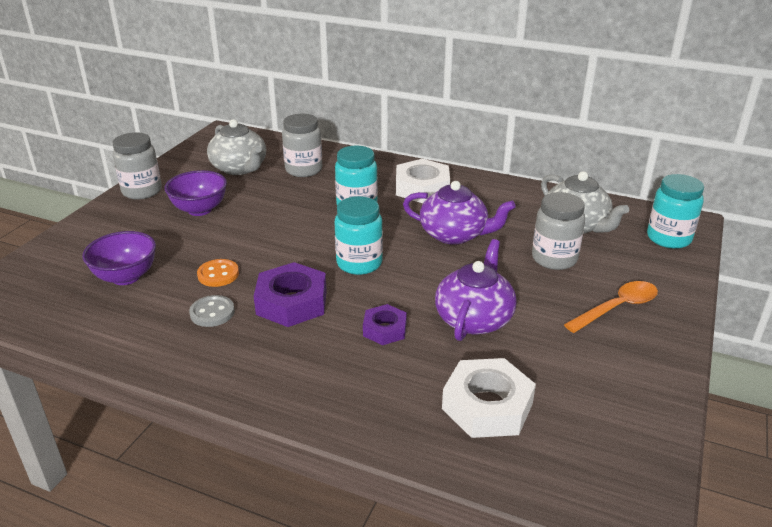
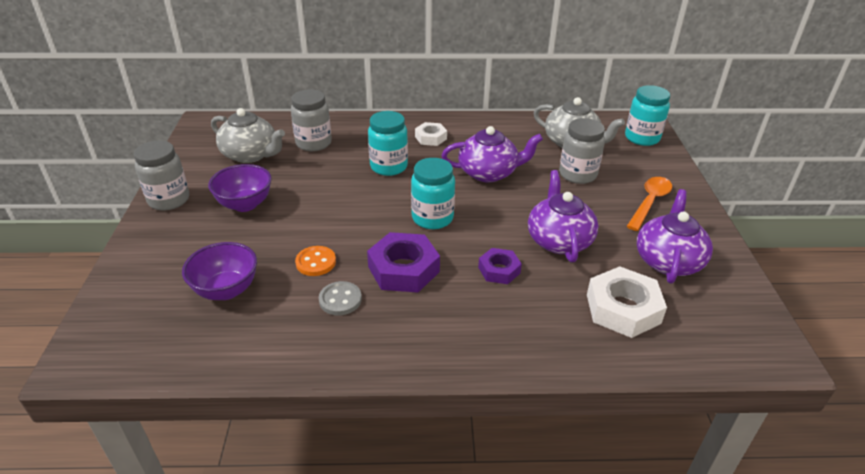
camera: 25 degrees left, 5 degrees up
(422, 188) = (431, 138): white nut -> white nut, size x0.59
(585, 374) = (668, 261): none -> purple teapot

